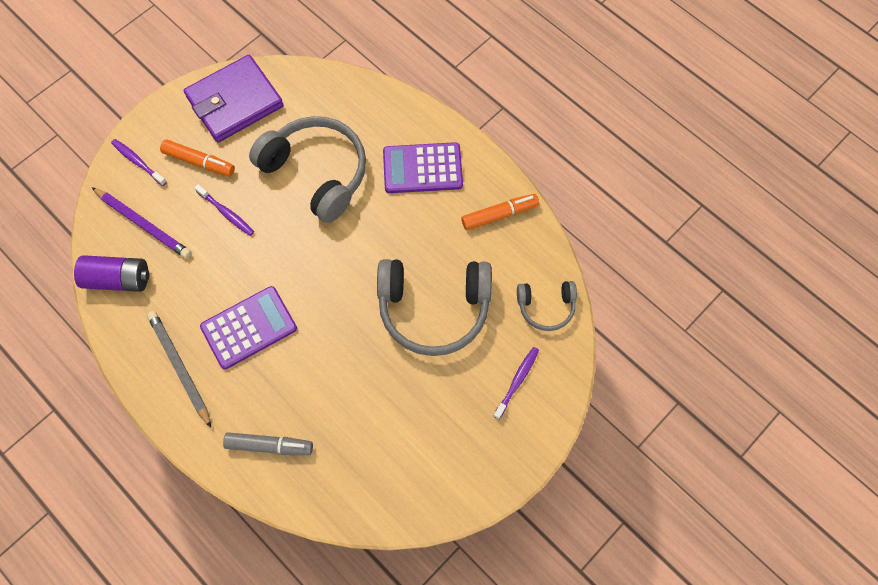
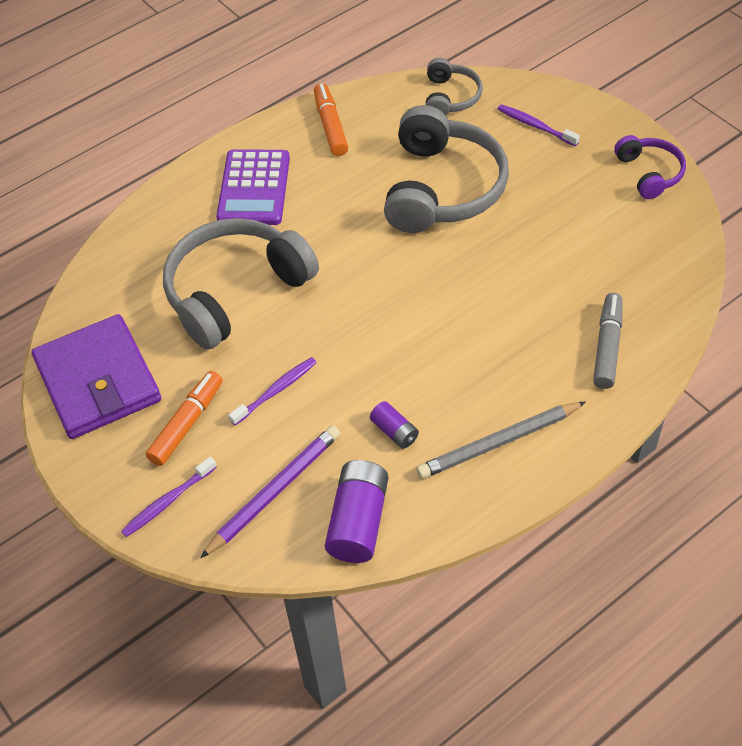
camera: 80 degrees left, 15 degrees down
(190, 295) = (394, 431): none -> purple battery
(249, 328) = (449, 366): purple calculator -> none
(466, 483) = (649, 173): none -> purple headphones

